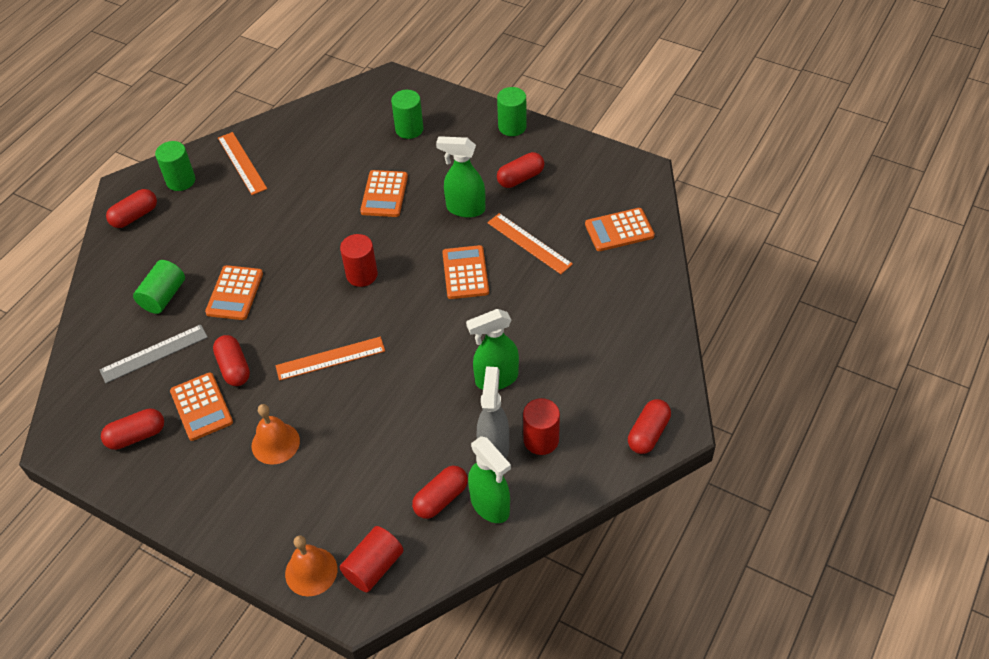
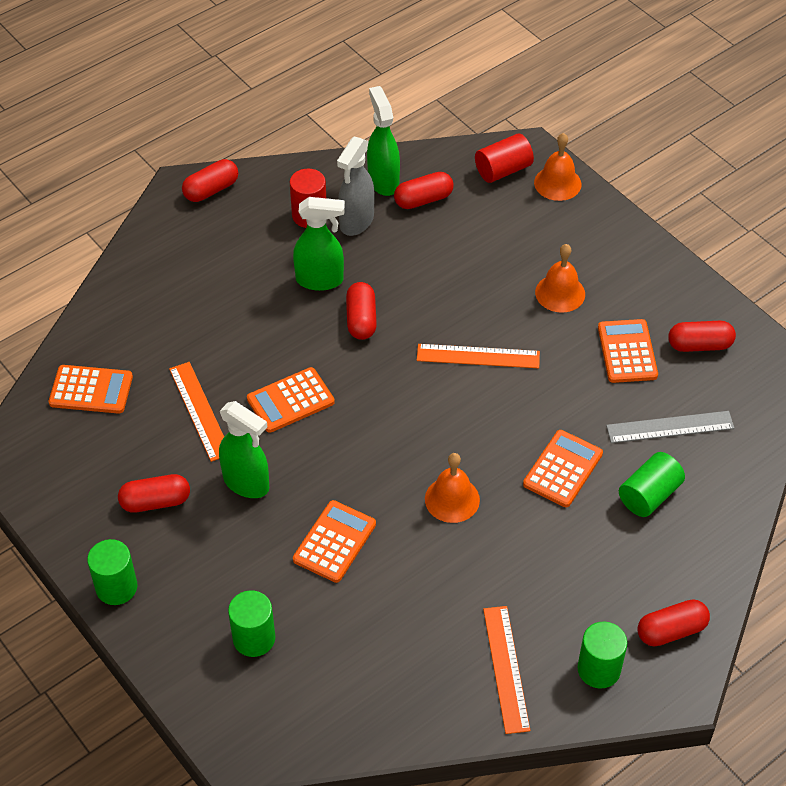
camera: 160 degrees left, 0 degrees up
(234, 368) = (584, 381): red capsule -> red capsule (361, 319)
(312, 246) = (452, 499): none -> orange bell
(362, 275) = (407, 440): red cylinder -> none
(465, 273) = (290, 401): orange calculator -> orange calculator turned 45 degrees clockwise

